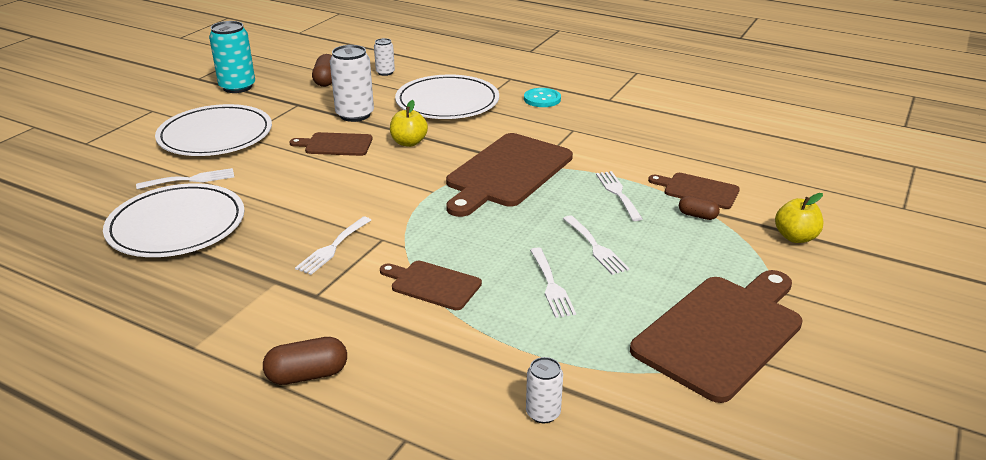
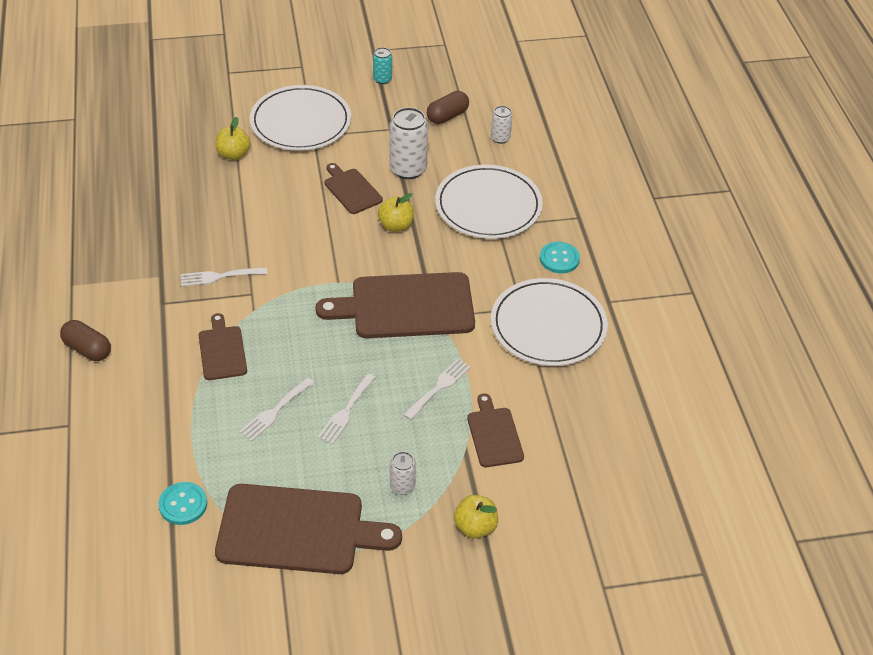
camera: 50 degrees right, 15 degrees up
(177, 225) = (177, 188): white plate -> white plate (548, 326)
(191, 179) = (233, 154): white fork -> yellow apple
(237, 87) = (382, 79): turquoise can -> turquoise can, size x0.54
(543, 413) = (138, 475): white can -> white can (402, 486)
(619, 396) = (183, 504): none -> turquoise button
(697, 216) = (451, 451): brown capsule -> none

